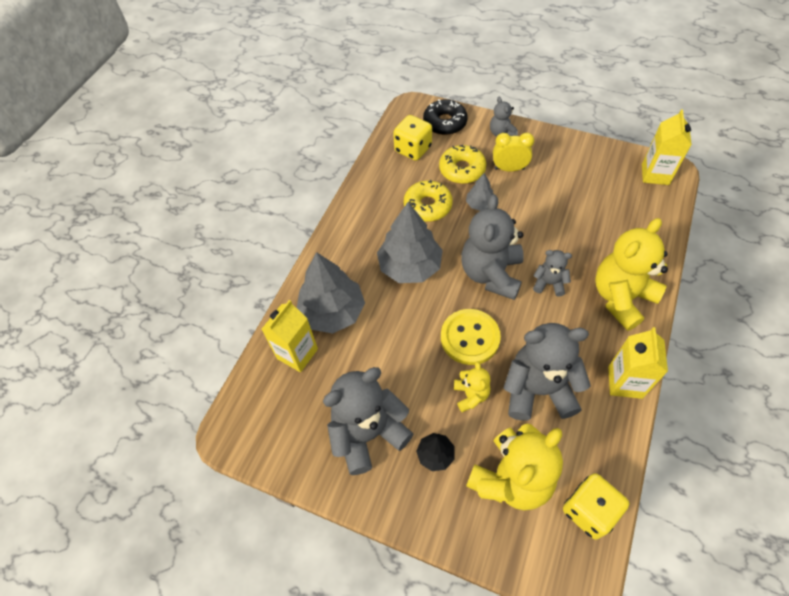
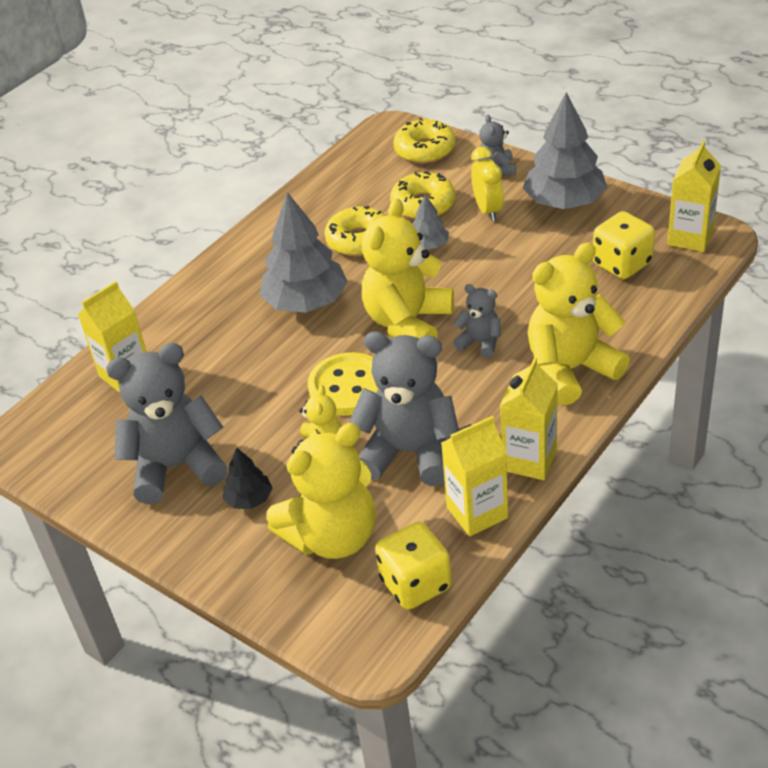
camera: 15 degrees right, 15 degrees down
(332, 312) = (187, 338): grey tree -> grey tree (564, 202)
(413, 149) = (368, 175): yellow dice -> yellow dice (622, 264)
(445, 123) = (425, 150): black donut -> yellow donut
(491, 274) = (408, 323): grey teddy bear -> yellow teddy bear
(509, 169) = (488, 210): yellow clock -> yellow clock turned 60 degrees clockwise
(607, 436) = (477, 512): none -> yellow carton

